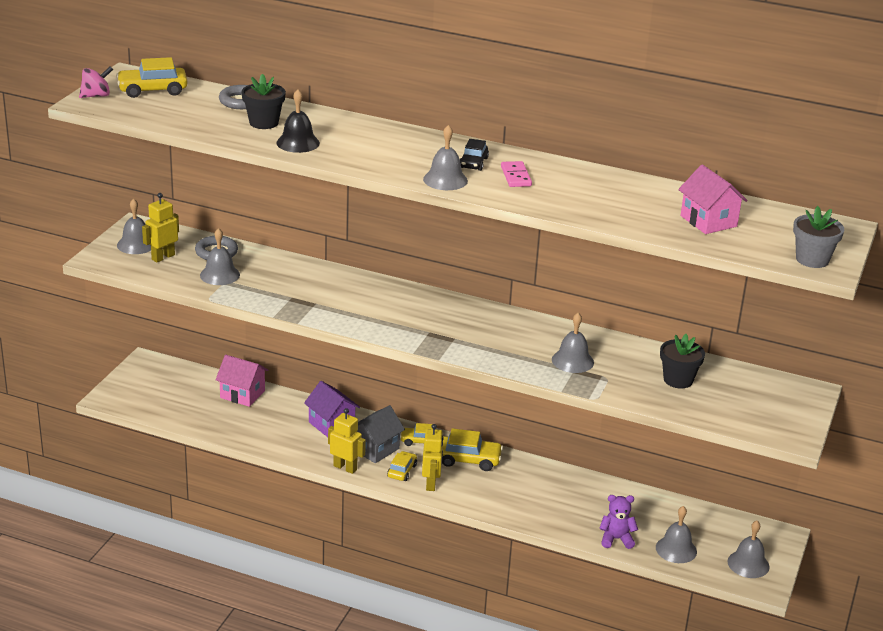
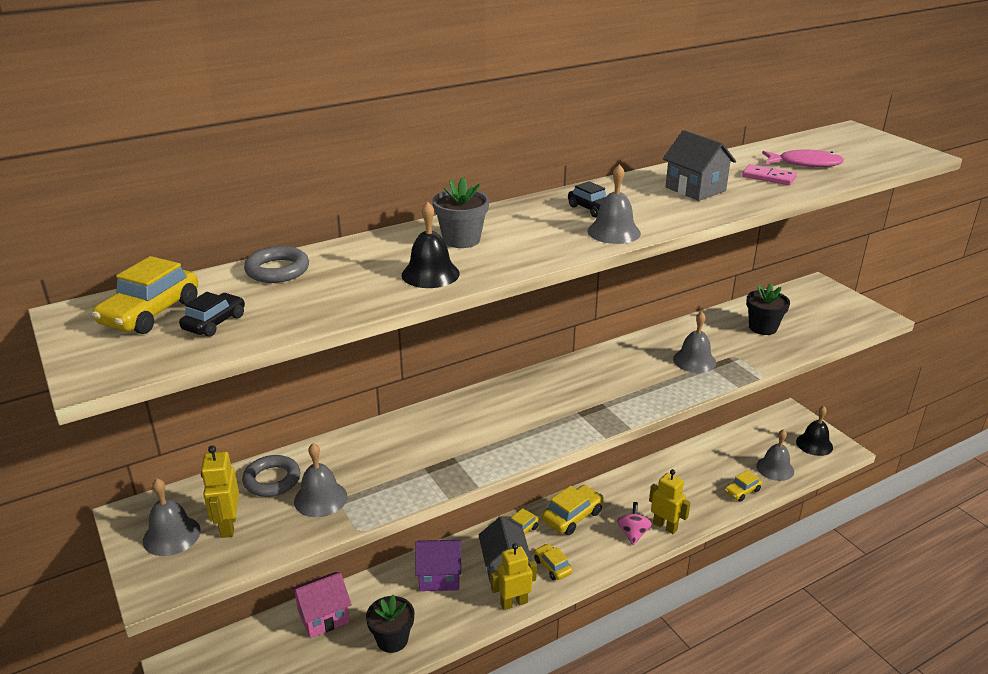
camera: 50 degrees left, 0 degrees up
(96, 96) = (92, 357): pink spinning top -> pink spinning top (633, 534)
(164, 109) = (214, 322): none -> black car
(264, 123) = (352, 276): black flower pot -> black flower pot (392, 639)
(431, 483) = (586, 557): yellow robot -> yellow robot (665, 526)
(516, 176) = (642, 201): pink domino -> pink domino (768, 177)
(573, 189) = (695, 189): none -> grey house
(616, 539) = (742, 491): purple teddy bear -> yellow car
(708, 221) = (805, 164): pink house -> pink fish
(748, 564) = (814, 444): grey bell -> black bell
(812, 259) = (902, 154): grey flower pot -> grey flower pot (461, 240)

